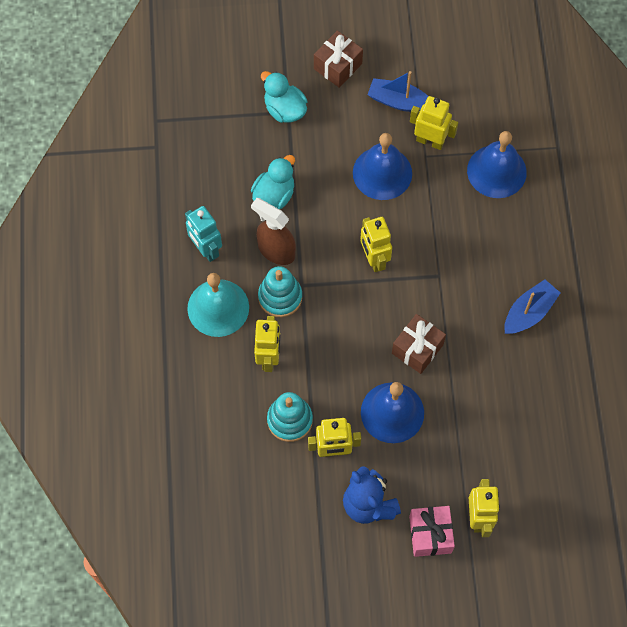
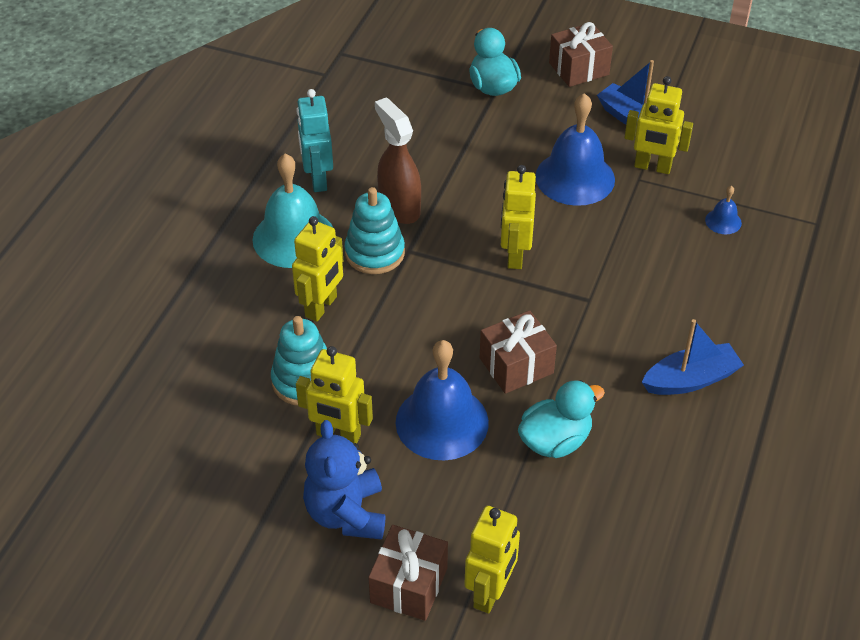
camera: 25 degrees right, 20 degrees down
(274, 195) = (431, 157): turquoise duck -> turquoise duck (555, 441)
(430, 141) = (652, 167): yellow robot -> yellow robot turned 150 degrees clockwise
(430, 534) = (409, 585): pink gift -> brown gift
(496, 171) = (723, 221): blue bell -> blue bell, size x0.44

